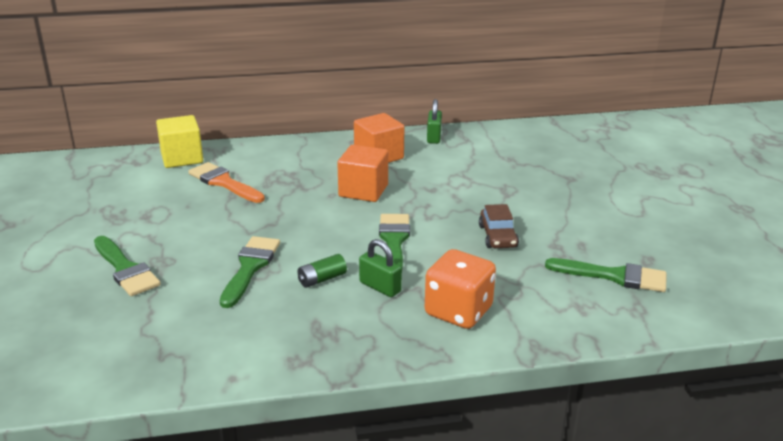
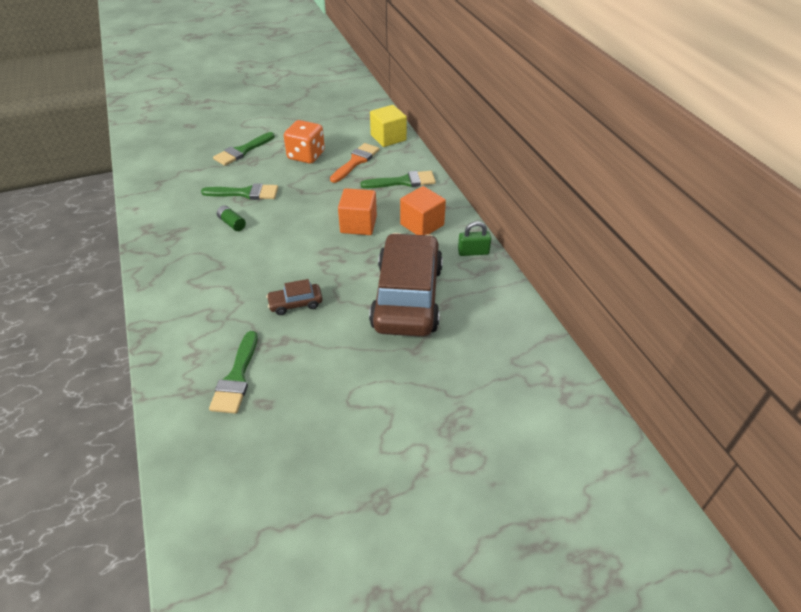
camera: 80 degrees right, 15 degrees up
(380, 287) = (222, 249): green padlock -> none
(394, 241) = (282, 249): green brush -> green brush (403, 181)
(458, 311) = (191, 289): orange dice -> orange dice (306, 155)
(495, 175) = (407, 297): none -> brown car

